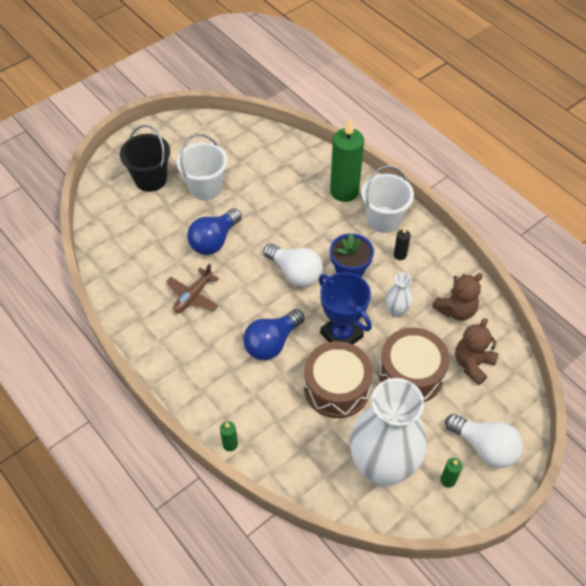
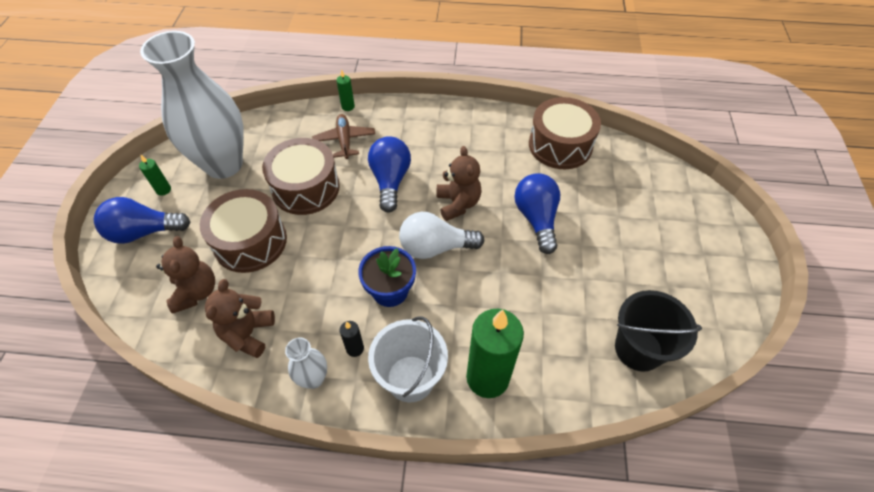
camera: 135 degrees right, 0 degrees up
(128, 272) = (560, 145): none -> brown drum
(150, 179) = (666, 226): black bucket -> black bucket (638, 349)
(193, 296) = (491, 166): brown plane -> brown plane (344, 140)
(205, 188) = (614, 259): white bucket -> none
(248, 289) = (458, 204): none -> brown teddy bear
(341, 335) = (340, 227): blue trophy -> none
(396, 311) = (308, 286): white vase -> white vase (313, 379)
(484, 447) = (144, 232): white light bulb -> blue light bulb

